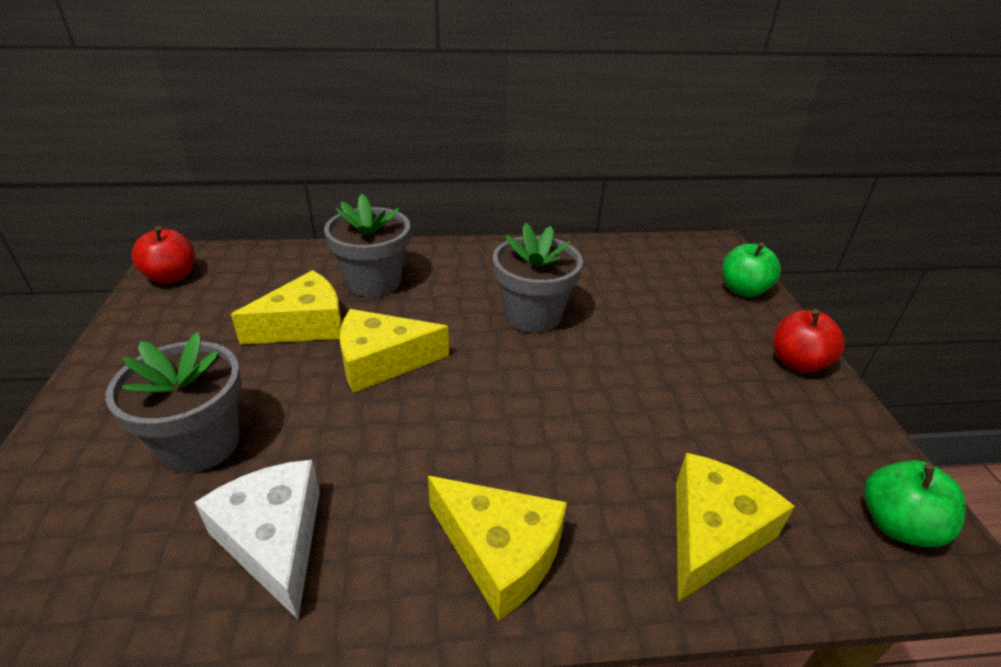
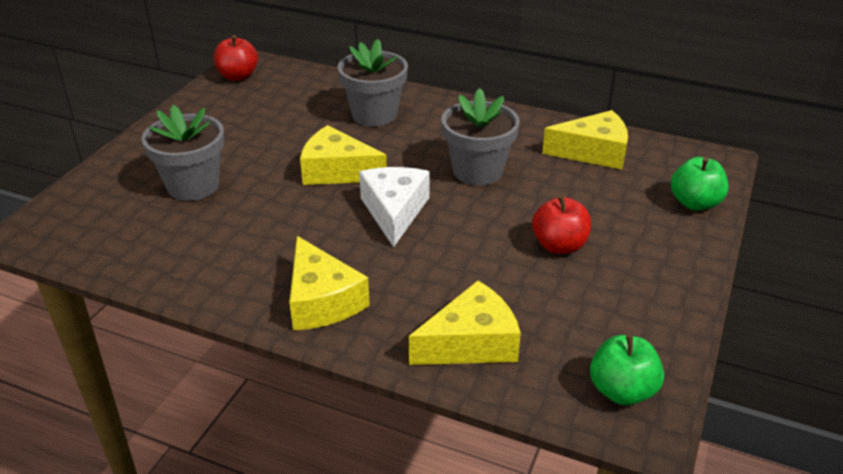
camera: 30 degrees right, 0 degrees up
(274, 541) = (201, 249): white cheese -> white cheese (394, 212)
(304, 325) = (302, 132): yellow cheese -> yellow cheese (593, 152)
(797, 362) = (676, 270): red apple -> red apple (559, 246)

